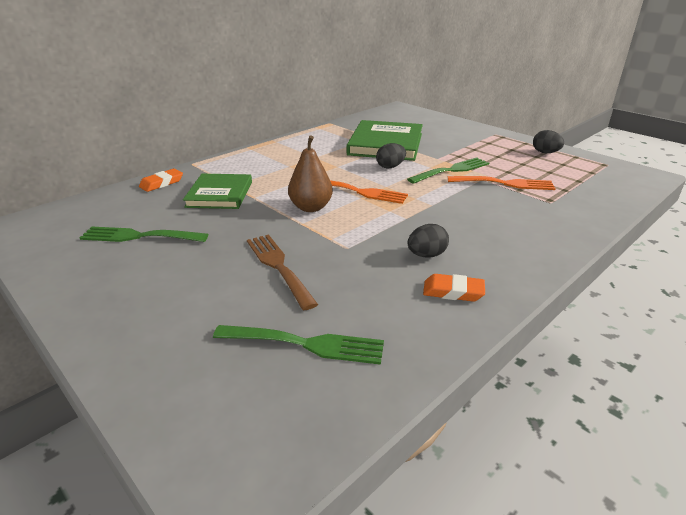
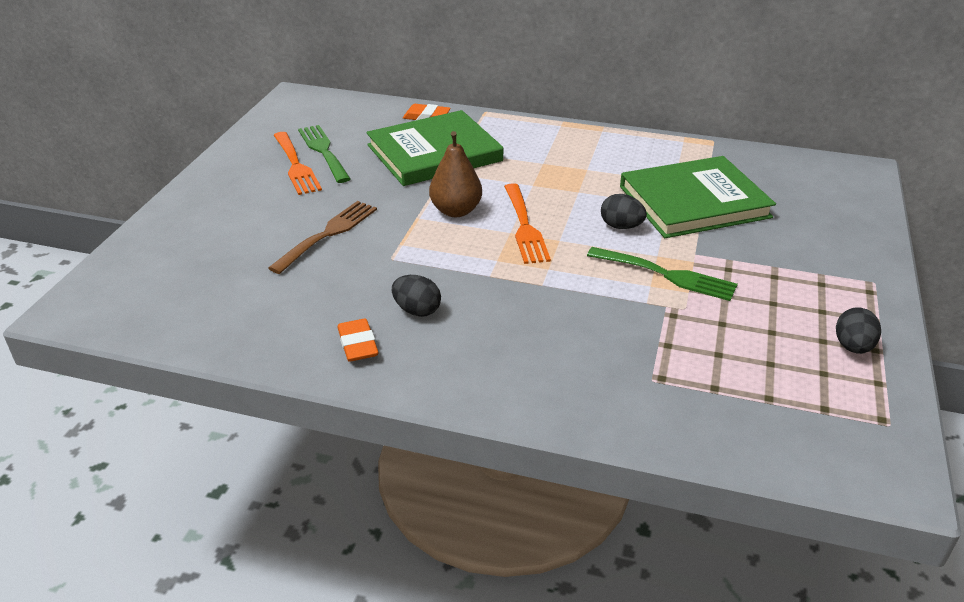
camera: 60 degrees right, 5 degrees up
(219, 194) = (434, 153): green book -> green book, size x1.54
(306, 344) = (226, 287): green fork -> none
(505, 183) = (672, 328): orange fork -> orange fork (296, 165)

